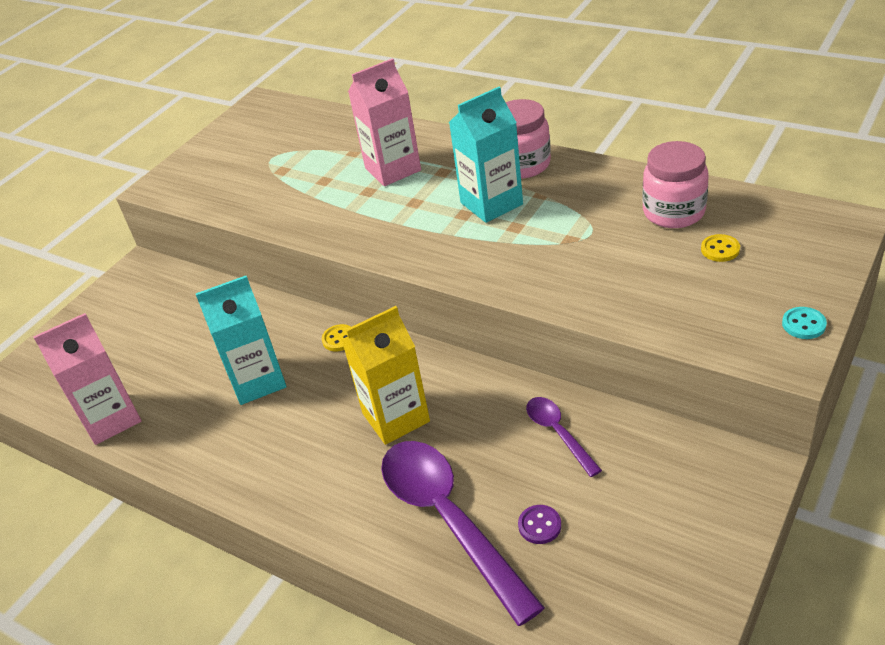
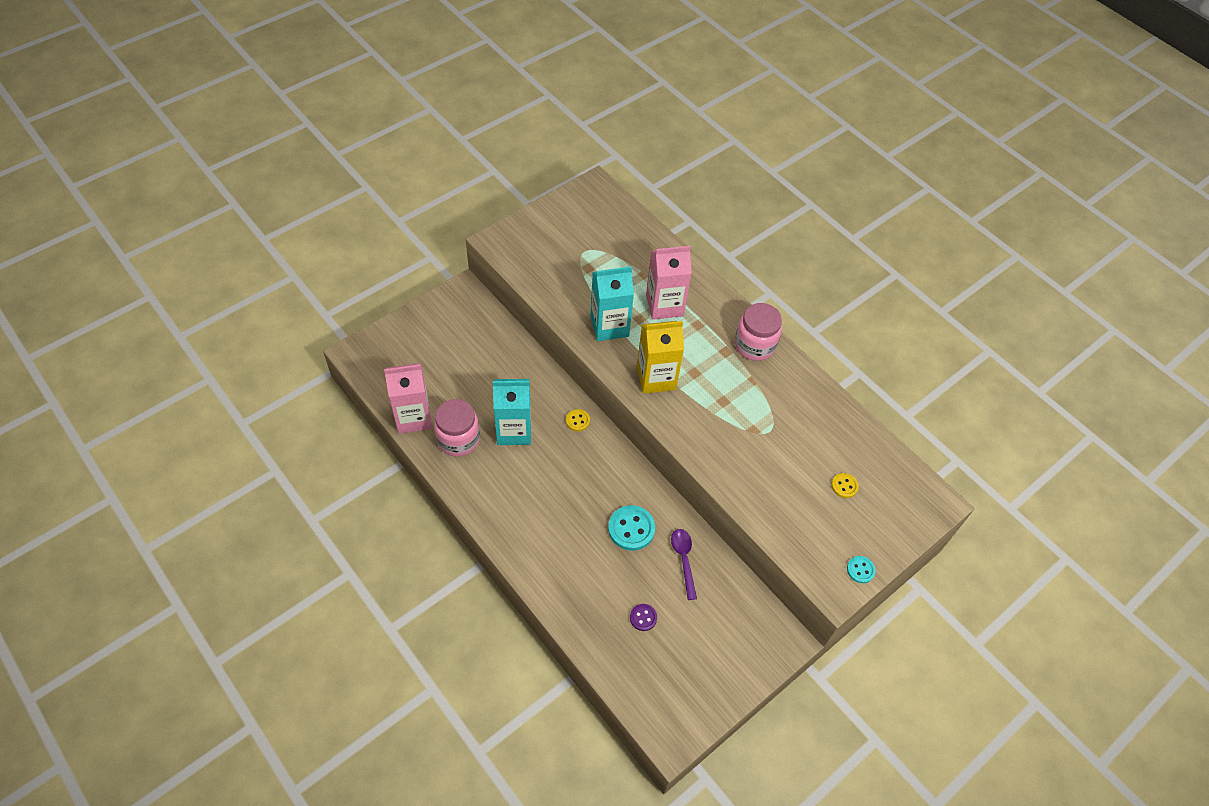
camera: 10 degrees right, 15 degrees up
(396, 417) = (590, 501): yellow carton -> yellow carton (656, 378)
(449, 520) = (592, 589): purple spoon -> none
(468, 426) = (631, 529): none -> turquoise button
(491, 203) = (717, 372): turquoise carton -> turquoise carton (609, 326)
(673, 212) = (832, 439): pink jar -> pink jar (458, 439)

